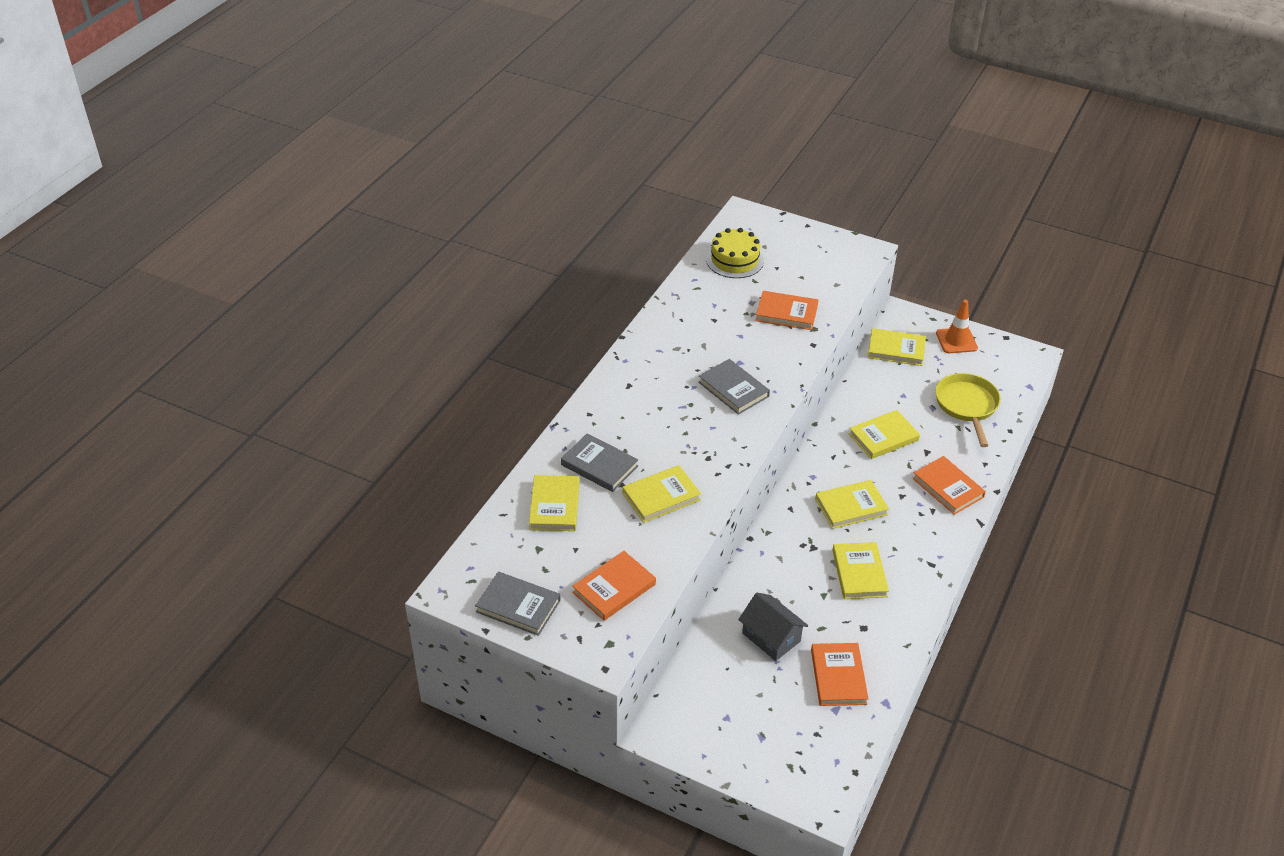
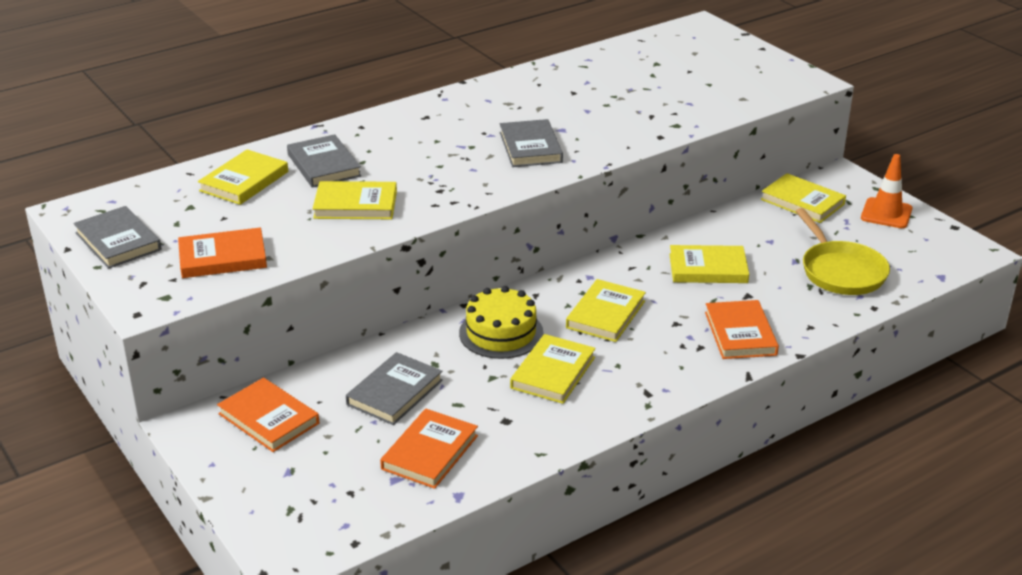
camera: 30 degrees right, 10 degrees down
(734, 260) = (649, 55): yellow cake -> yellow cake (501, 333)
(771, 637) = (394, 392): grey house -> grey book
(786, 313) = (659, 106): orange book -> orange book (269, 418)
(851, 507) = (605, 314): yellow book -> yellow book turned 75 degrees counterclockwise
(967, 406) = (840, 271): yellow pan -> yellow pan turned 135 degrees clockwise

